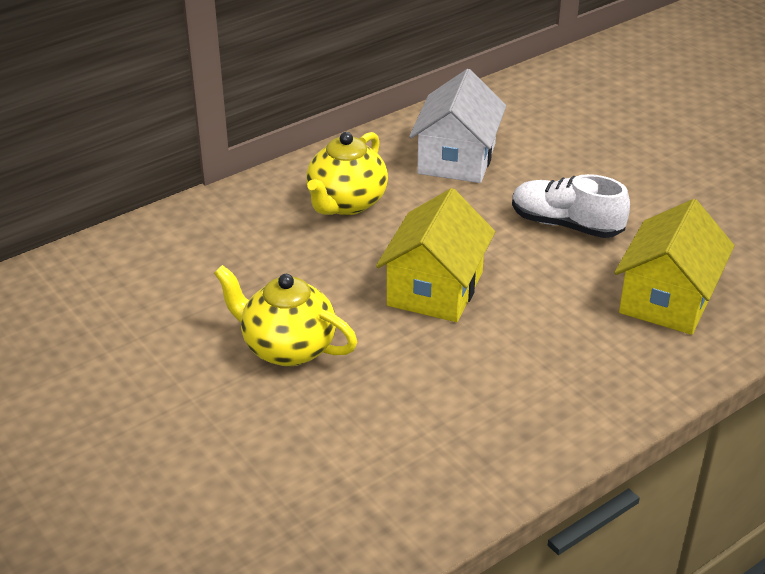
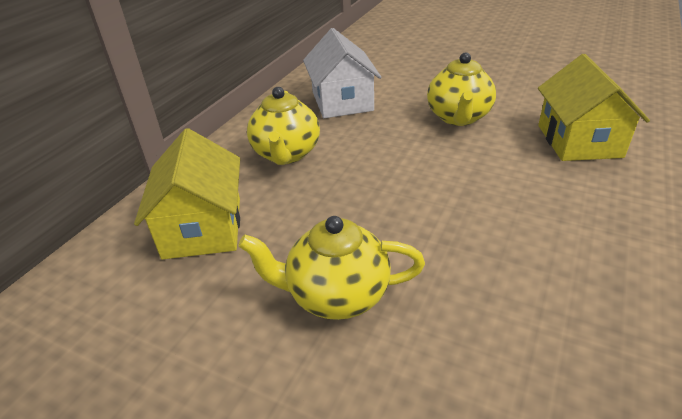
camera: 25 degrees left, 0 degrees up
(435, 289) = (415, 192): yellow house -> yellow house (203, 227)
(566, 225) = (458, 117): white shoe -> yellow teapot

